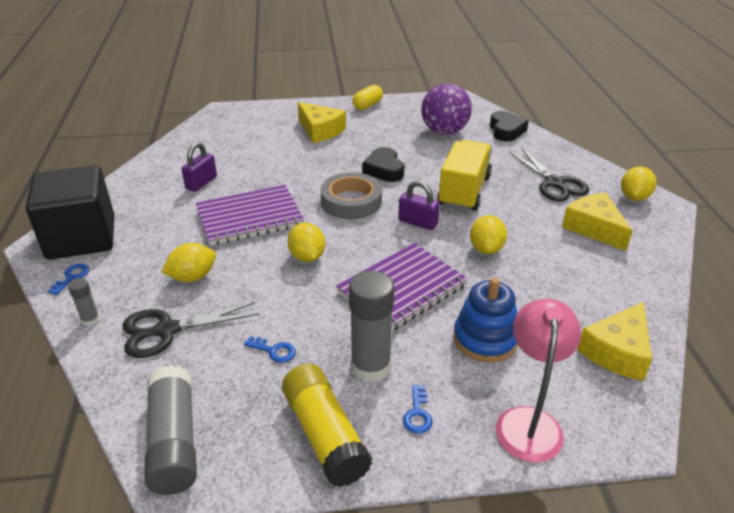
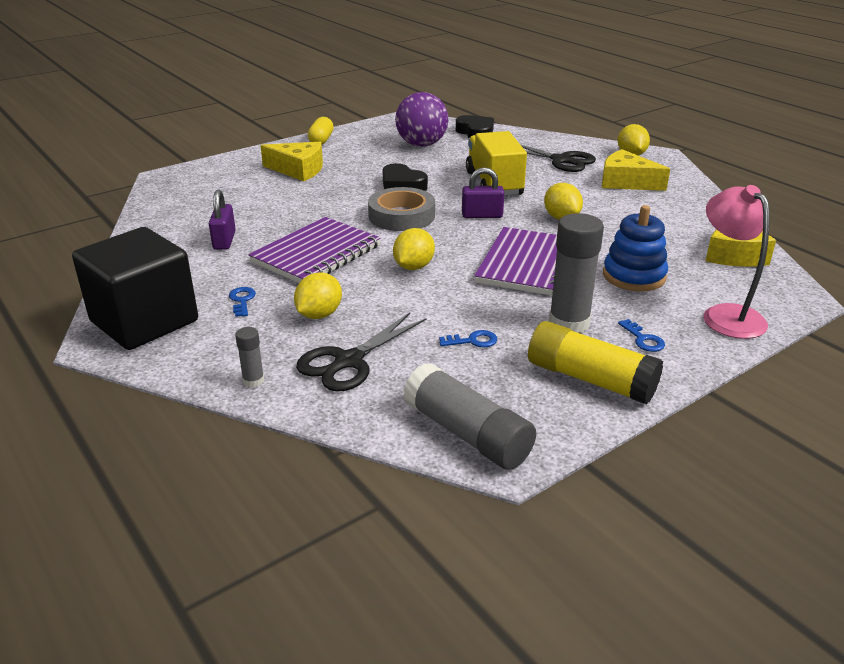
camera: 30 degrees left, 5 degrees down
(71, 277) = (181, 355): blue key -> blue key (242, 300)
(307, 257) = (413, 267): yellow lemon -> yellow lemon turned 75 degrees clockwise

